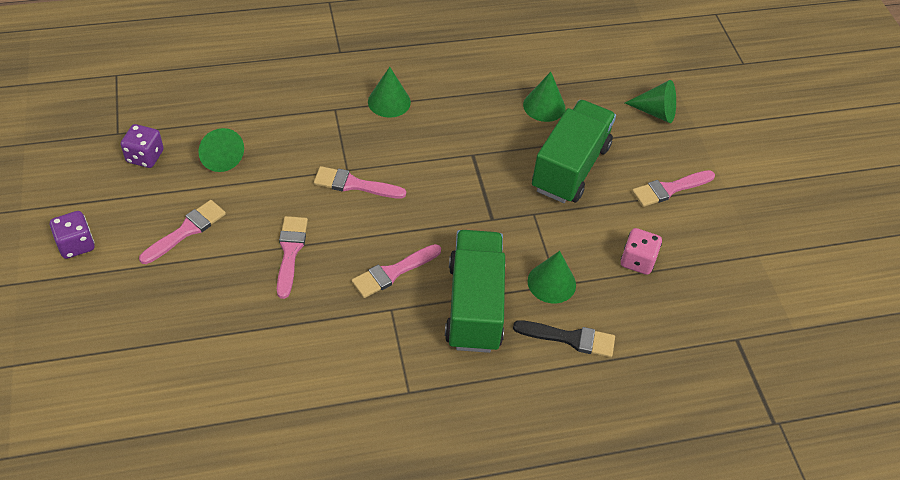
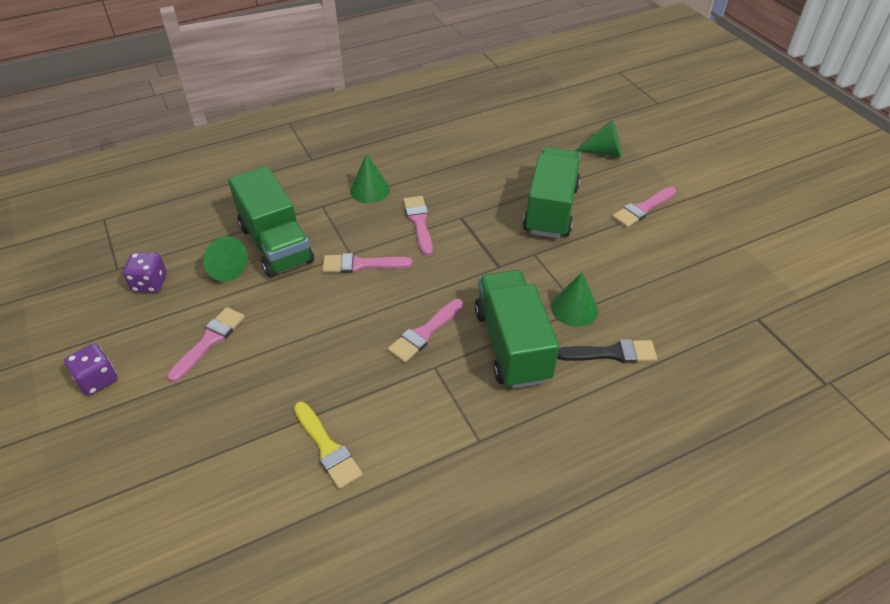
camera: 10 degrees left, 5 degrees down
(266, 363) = (327, 448): none -> yellow brush
(276, 142) = (276, 244): none -> green truck
(290, 252) = (319, 337): pink brush -> pink brush (419, 222)
(544, 106) = (508, 166): green cone -> none
(637, 261) = (642, 273): pink dice -> none

